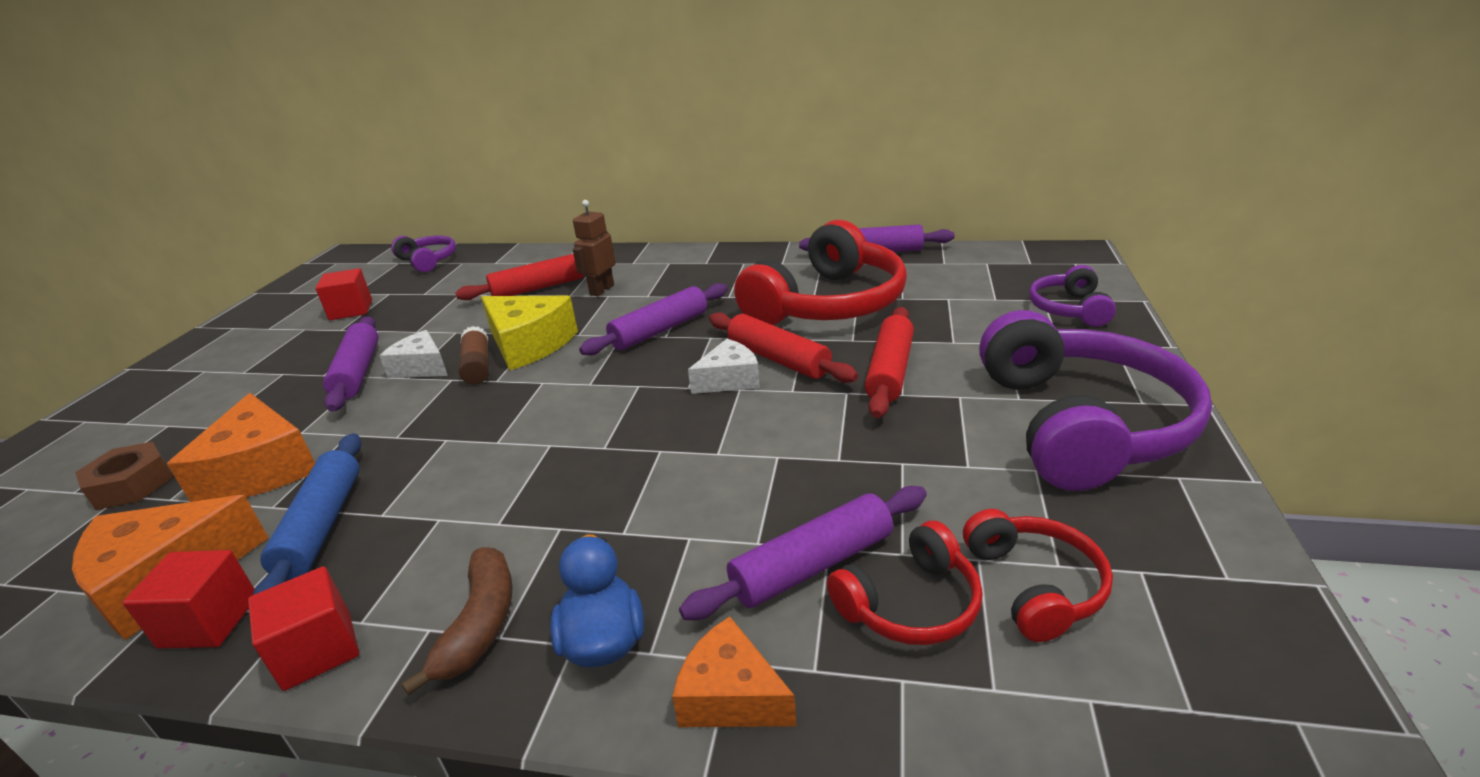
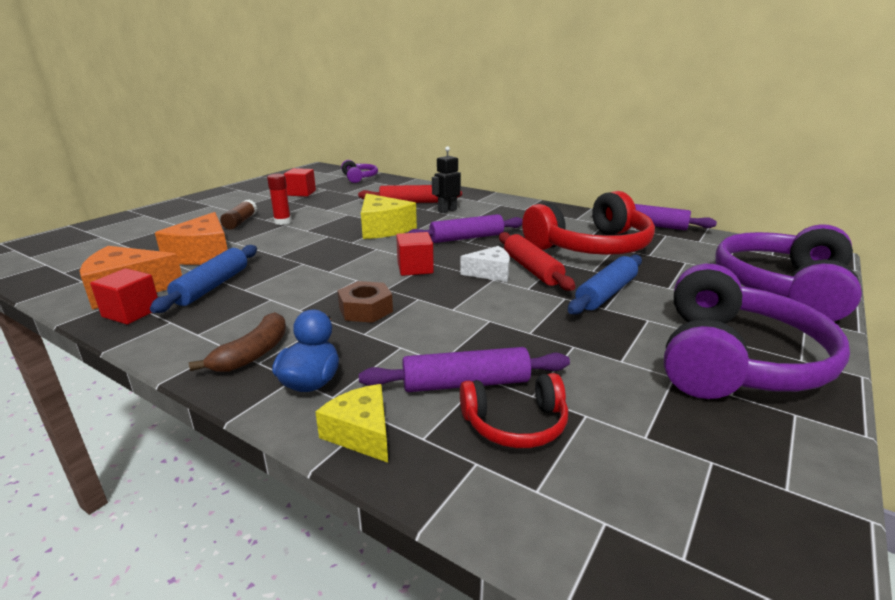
camera: 20 degrees right, 5 degrees down
(132, 485) = (143, 246): brown nut -> brown nut (365, 310)
(318, 650) = (168, 340): red cube -> red cube (415, 268)
(357, 372) = (282, 222): purple rolling pin -> red glue stick
(421, 367) = (316, 227): white cheese -> none
(477, 366) = (346, 233): brown glue stick -> brown glue stick (240, 222)
(601, 290) = (447, 210): brown robot -> black robot
(731, 695) = (361, 433): orange cheese -> yellow cheese
(890, 371) = (606, 293): red rolling pin -> blue rolling pin
(1034, 585) = (616, 442): red headphones -> none
(1069, 309) = (783, 288): purple headphones -> purple headphones, size x2.03

